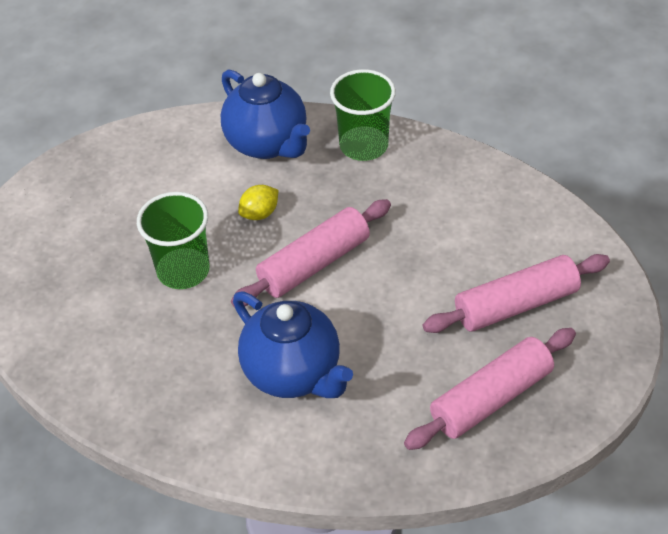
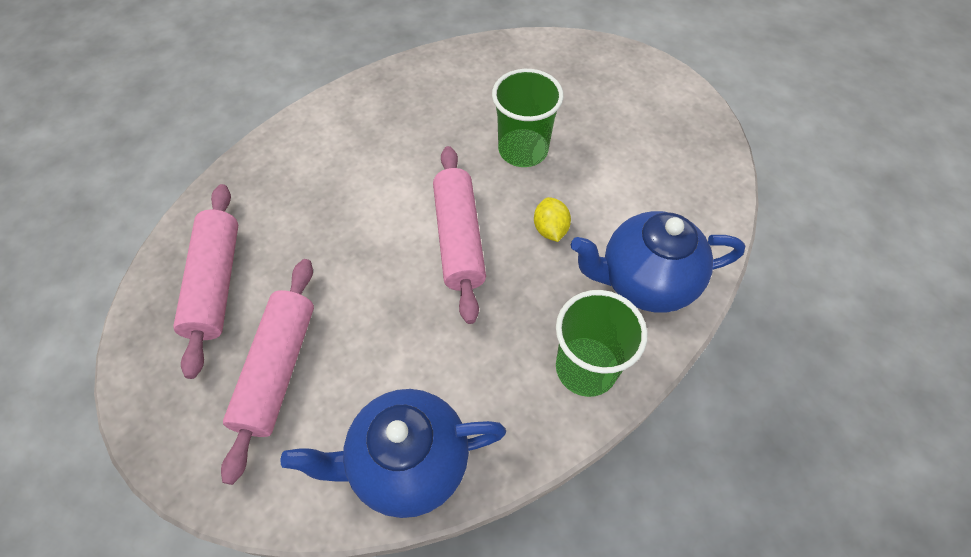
camera: 120 degrees right, 10 degrees up
(293, 373) = (363, 170): blue teapot -> blue teapot (408, 463)

